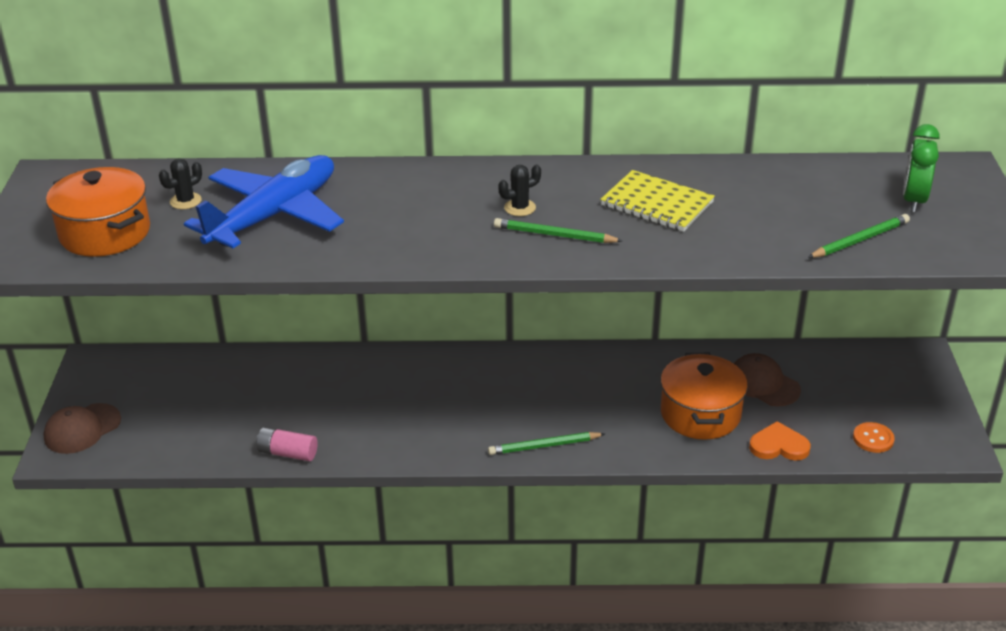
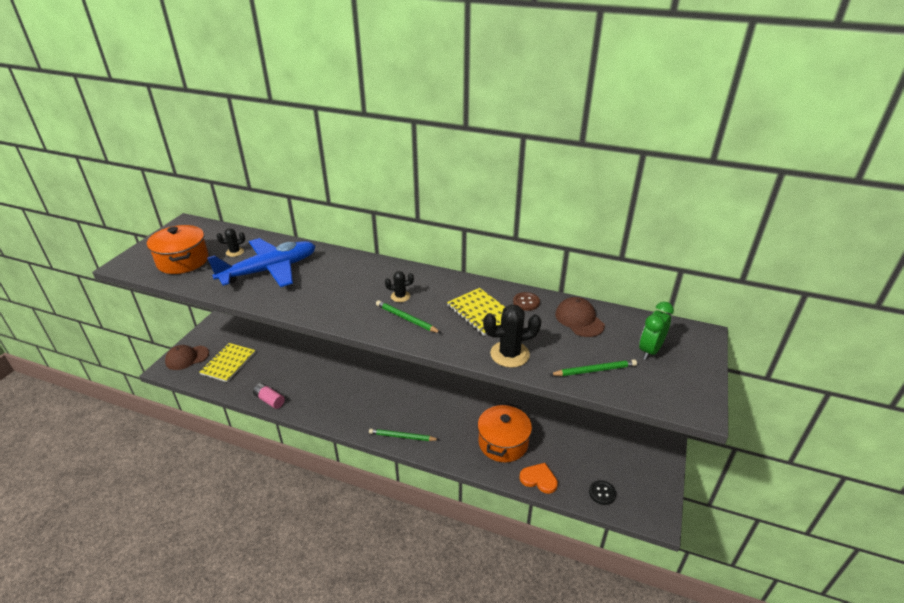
camera: 20 degrees right, 0 degrees up
(168, 418) = (228, 363): none -> yellow notebook
(709, 176) = (526, 302): none -> brown button
(736, 247) = (509, 354): none -> black cactus
(763, 384) = (552, 434): brown cap -> brown cap (579, 319)
(873, 439) = (602, 493): orange button -> black button

